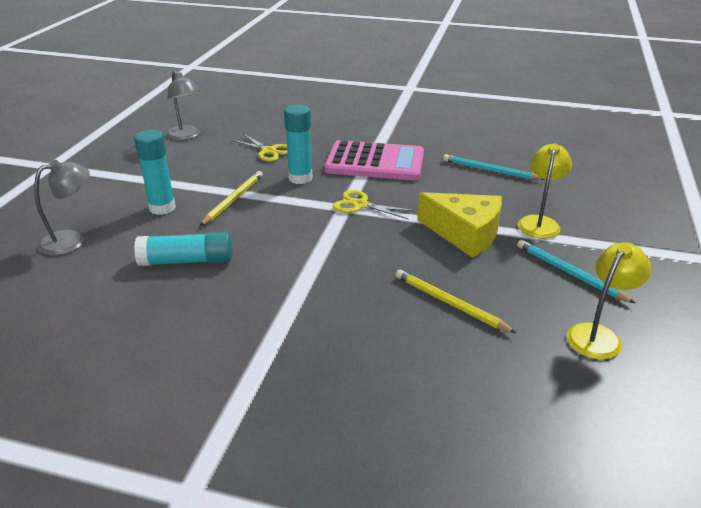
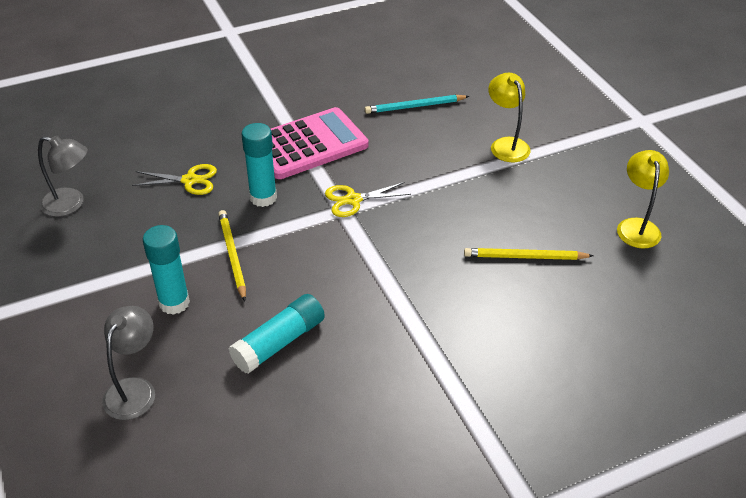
camera: 40 degrees left, 10 degrees up
(465, 234) = (466, 185): yellow cheese -> none
(569, 273) = (571, 183): turquoise pencil -> none

